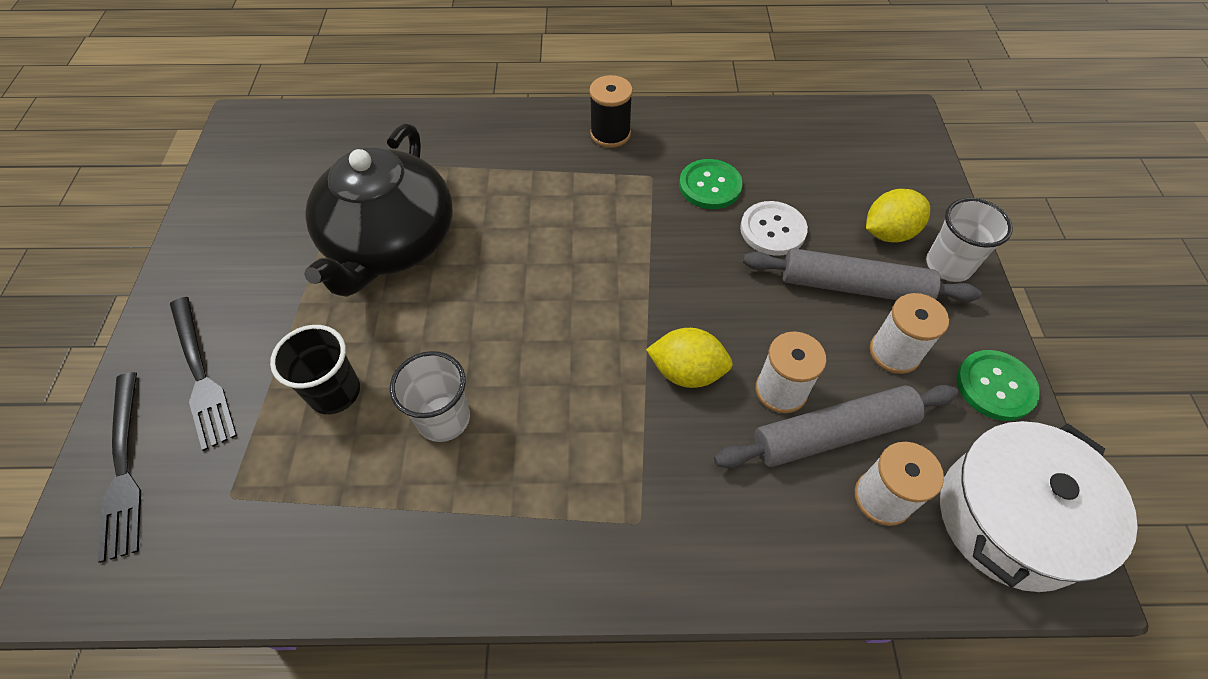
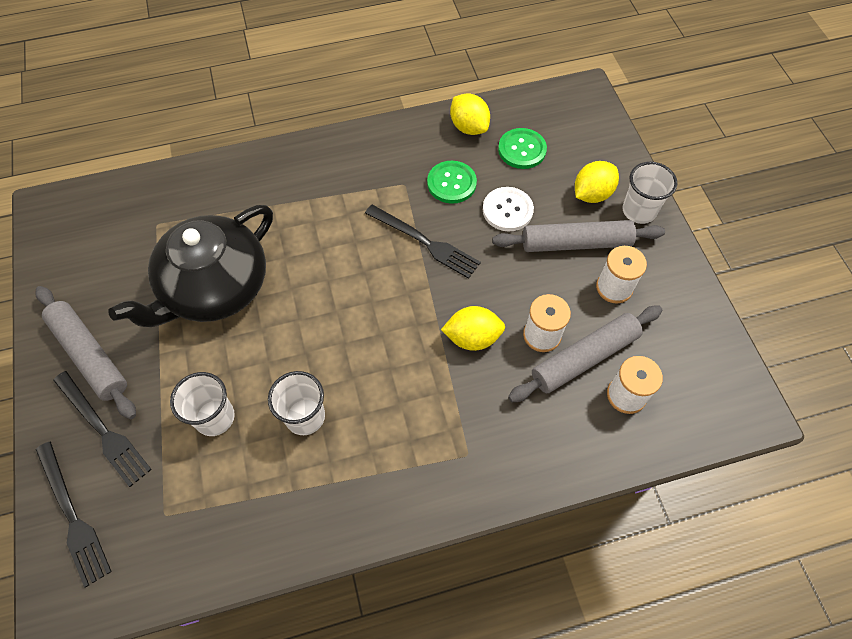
camera: 15 degrees left, 5 degrees up
(221, 286) = (89, 355): none -> grey rolling pin
(335, 392) = (215, 417): black cup -> white cup
(390, 243) = (214, 287): black teapot -> black teapot turned 45 degrees clockwise
(610, 134) = (361, 154): black spool -> none
(657, 245) = (425, 242): none -> black fork
(748, 129) = (469, 127): none -> yellow lemon
(995, 386) = (686, 296): green button -> green button (522, 150)
(1010, 518) = (710, 388): white pot -> none

